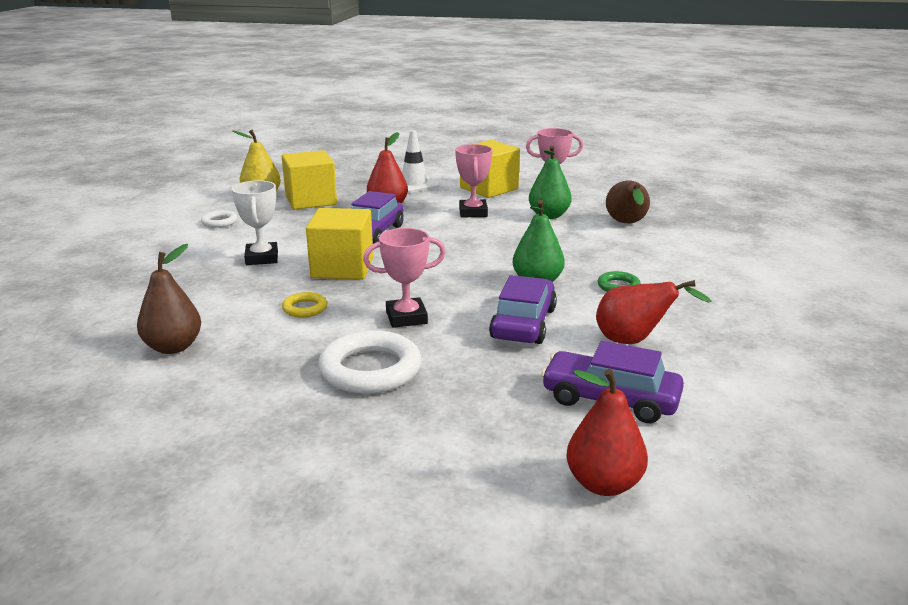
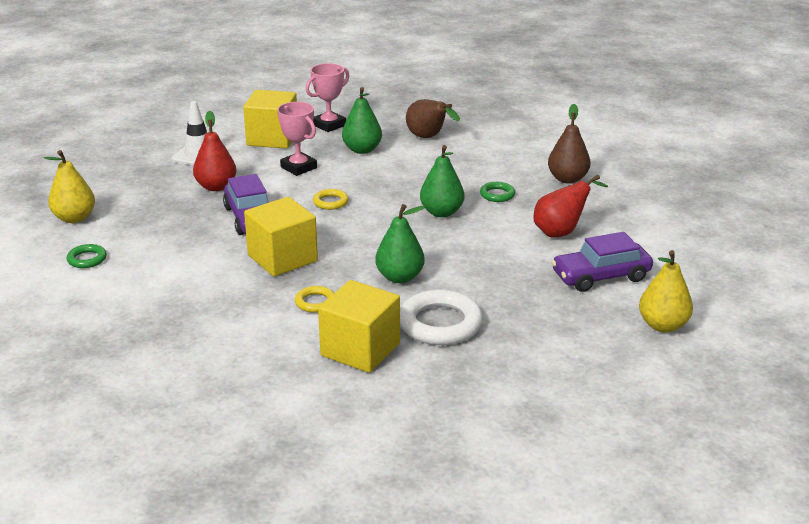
camera: 40 degrees left, 5 degrees up
(173, 347) = (274, 375): brown pear -> brown pear (567, 179)
(219, 222) = (87, 259): white ring -> green ring
(262, 258) = (198, 277): white trophy -> none
(311, 200) = (133, 205): yellow cube -> yellow cube (360, 349)
(406, 317) = (400, 277): pink trophy -> green pear
(454, 243) = (330, 202): none -> yellow ring
(523, 323) = (481, 248): purple car -> none
(603, 484) = (663, 325): red pear -> yellow pear

